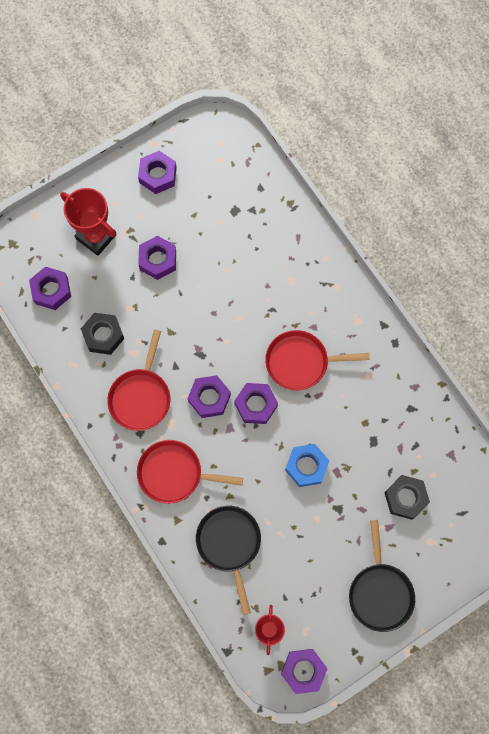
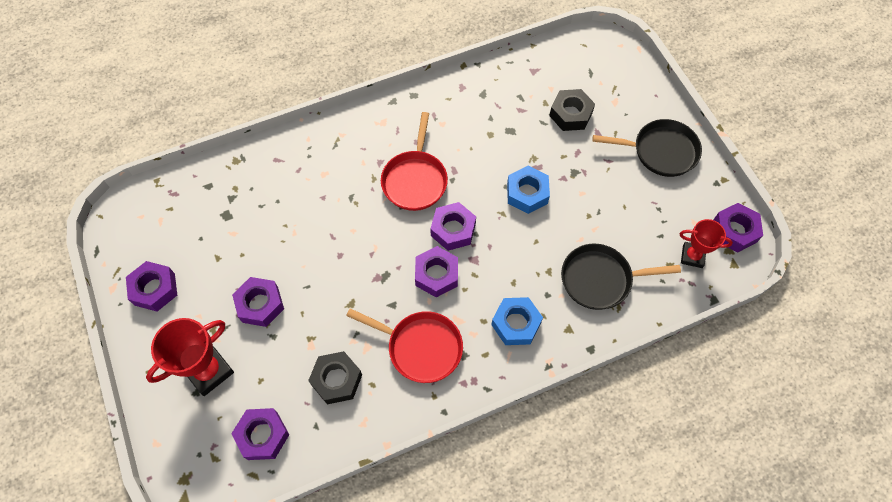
camera: 80 degrees left, 10 degrees down
(174, 473) = (516, 324): red pan -> blue nut

